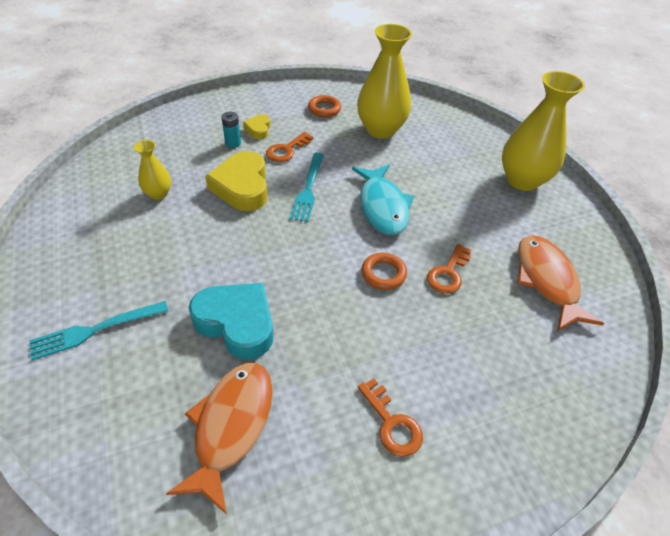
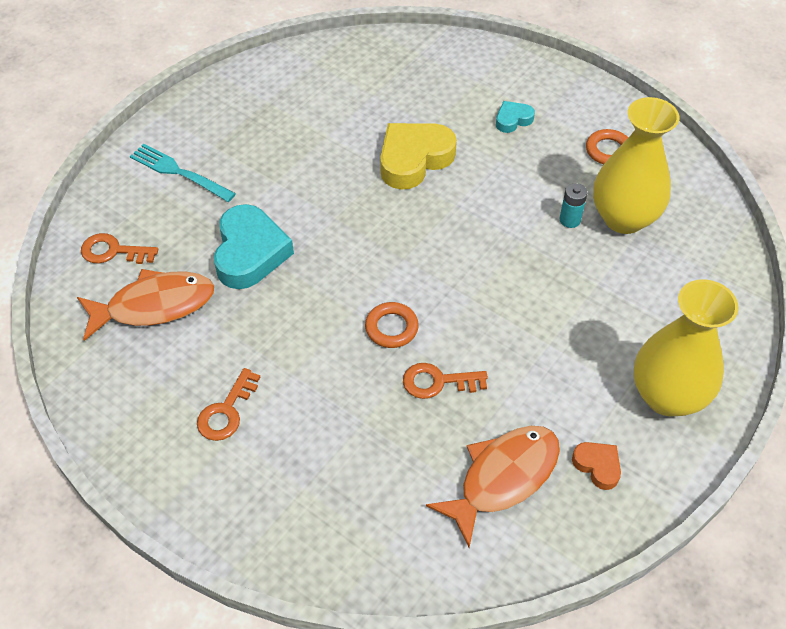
camera: 60 degrees right, 5 degrees up
(158, 194) = (350, 110): yellow vase -> none
(233, 143) = (471, 114): turquoise battery -> turquoise battery (570, 220)
(258, 129) = (513, 120): yellow heart -> turquoise heart
(286, 150) = (502, 160): orange key -> orange key (113, 251)
(308, 189) = (458, 209): turquoise fork -> none
(382, 207) = (489, 282): turquoise fish -> none
(558, 233) = (597, 466): none -> orange heart

